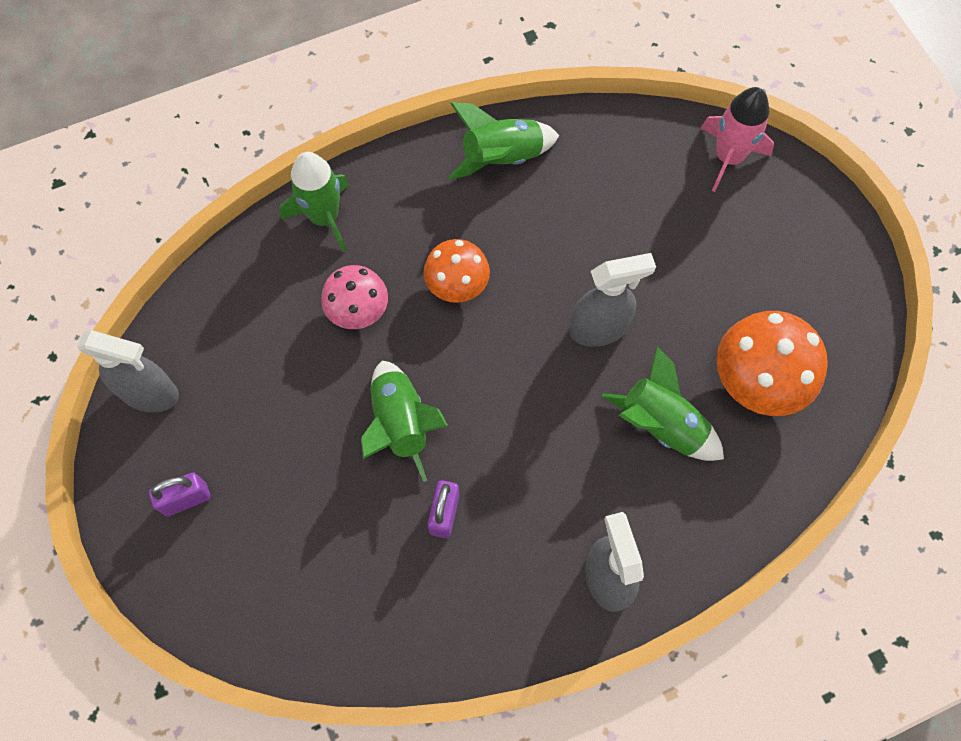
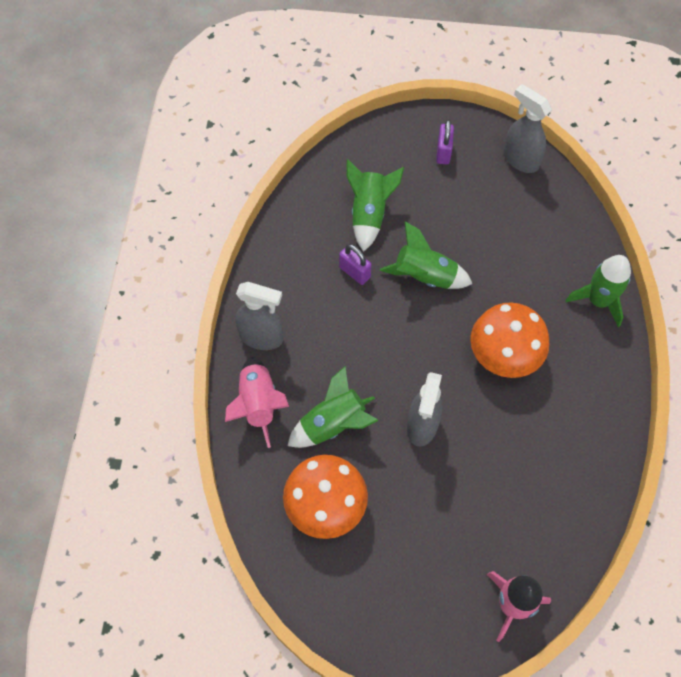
camera: 120 degrees right, 5 degrees down
(150, 393) = (520, 159): grey spray bottle -> grey spray bottle turned 90 degrees clockwise
(358, 310) = (517, 289): pink mushroom -> none
(457, 284) = (504, 355): orange mushroom -> orange mushroom, size x1.55
(502, 158) = (592, 437): green rocket -> green rocket (369, 214)
(695, 527) = (258, 404): none -> pink rocket

